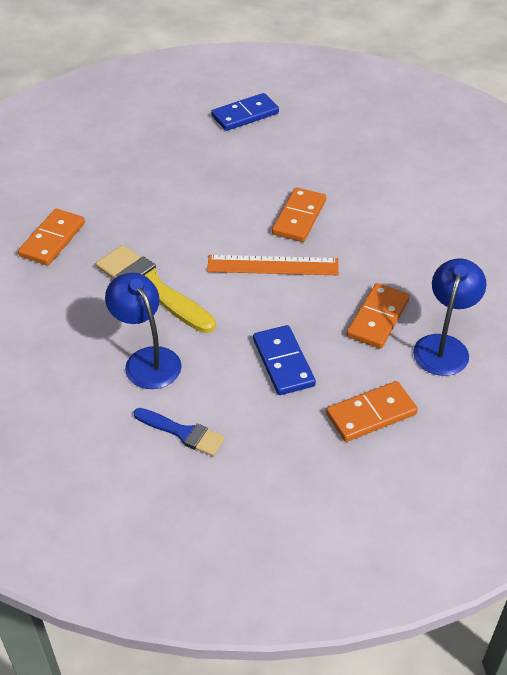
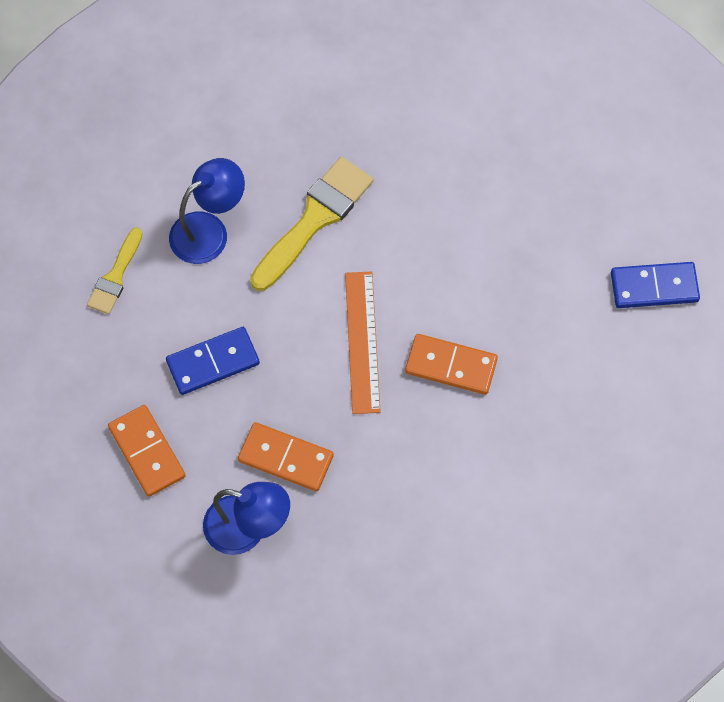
camera: 85 degrees right, 20 degrees up
(52, 239) = (383, 108): orange domino -> none
(183, 433) = (115, 276): blue brush -> yellow brush
(245, 115) = (654, 287): blue domino -> blue domino turned 60 degrees counterclockwise

